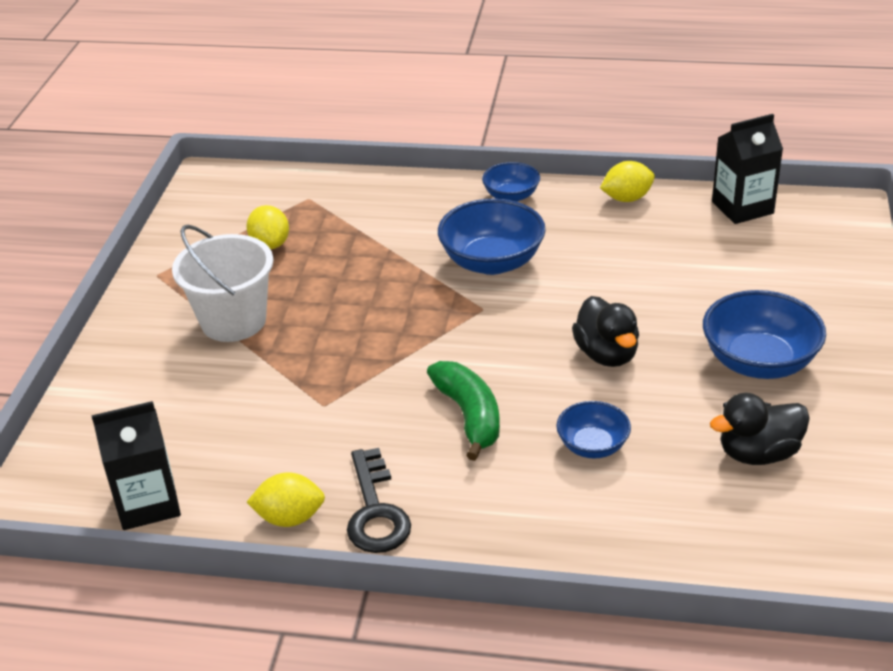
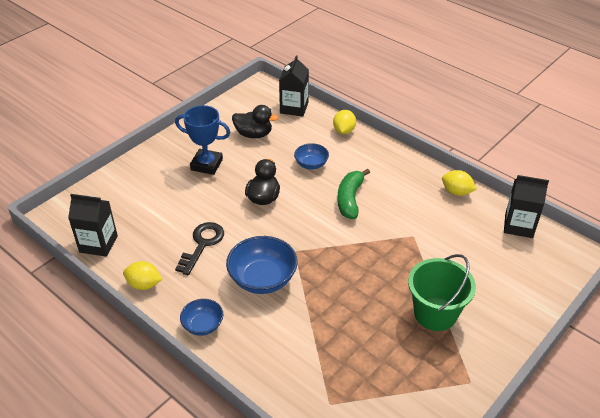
camera: 150 degrees left, 5 degrees up
(233, 321) = (435, 313): white bucket -> green bucket
(270, 244) = (381, 368): yellow lemon -> yellow lemon (344, 131)
(375, 511) = (419, 179): black key -> black key (202, 244)
(759, 362) = (206, 164): blue bowl -> blue trophy
(760, 555) = (294, 108): none -> black carton

